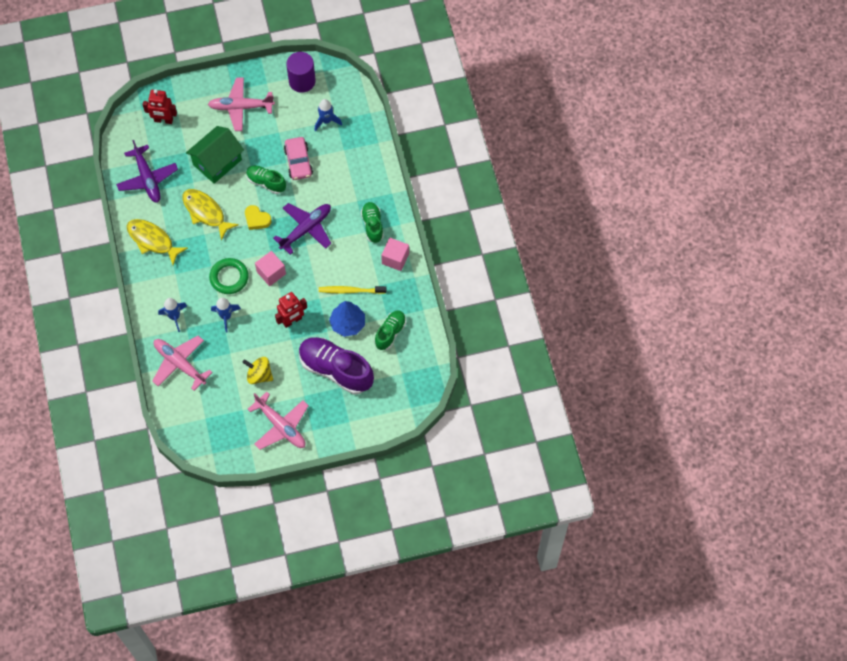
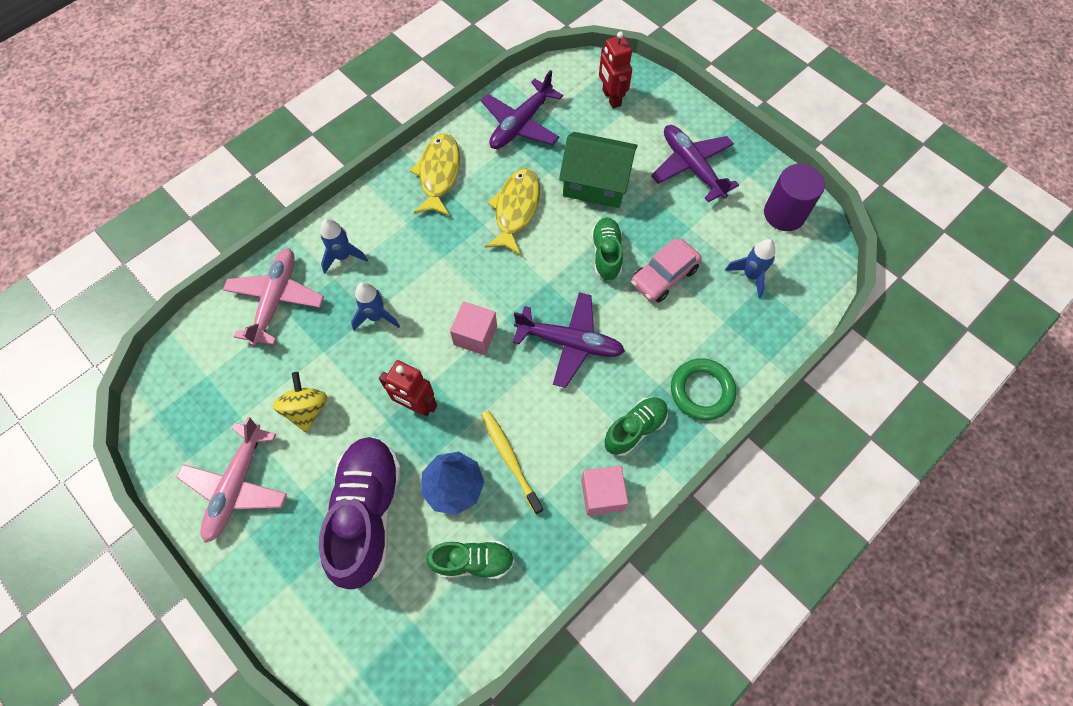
camera: 60 degrees right, 0 degrees up
(229, 277) = (437, 288): green ring -> green ring (702, 391)
(241, 107) = (691, 167): pink plane -> purple plane
(257, 219) = (544, 273): yellow heart -> none

